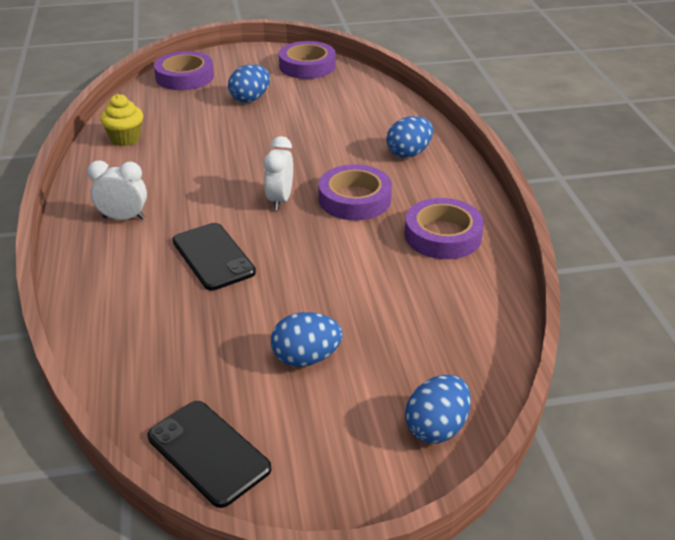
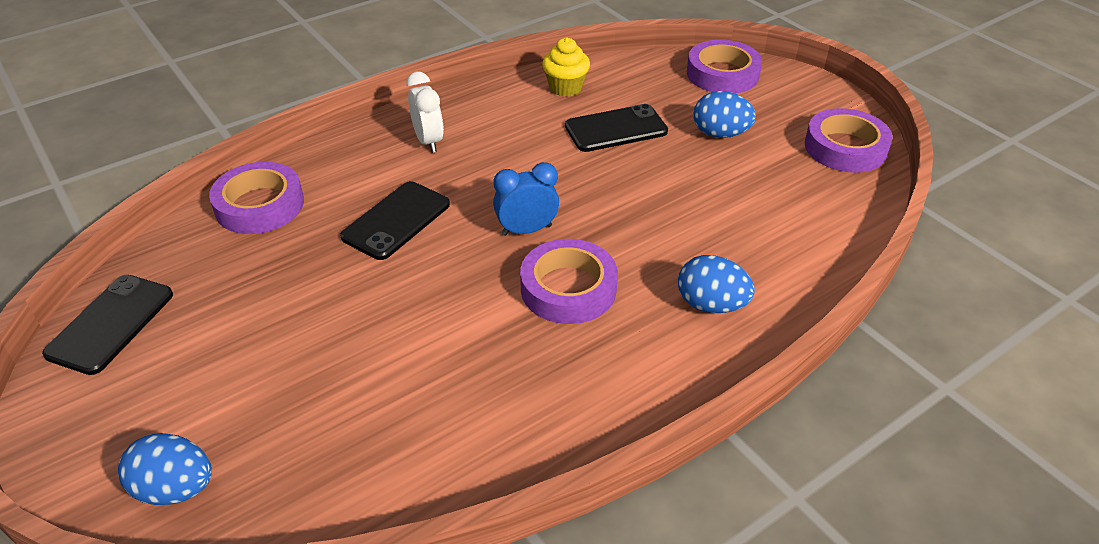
camera: 65 degrees right, 5 degrees up
(202, 133) = (616, 129): none -> black phone
(280, 200) = (526, 230): white clock -> blue clock
(306, 358) = (259, 345): blue egg -> none
(443, 235) = (540, 394): purple tape -> purple tape (260, 205)

